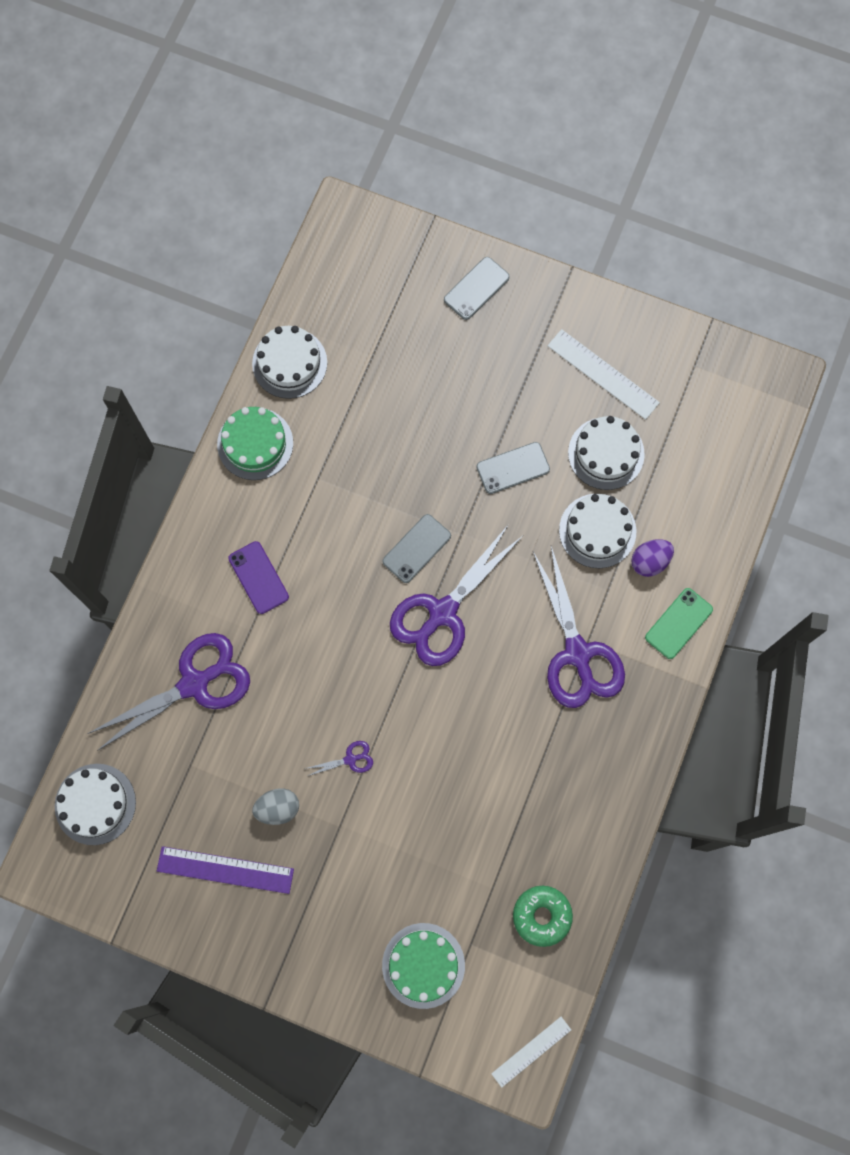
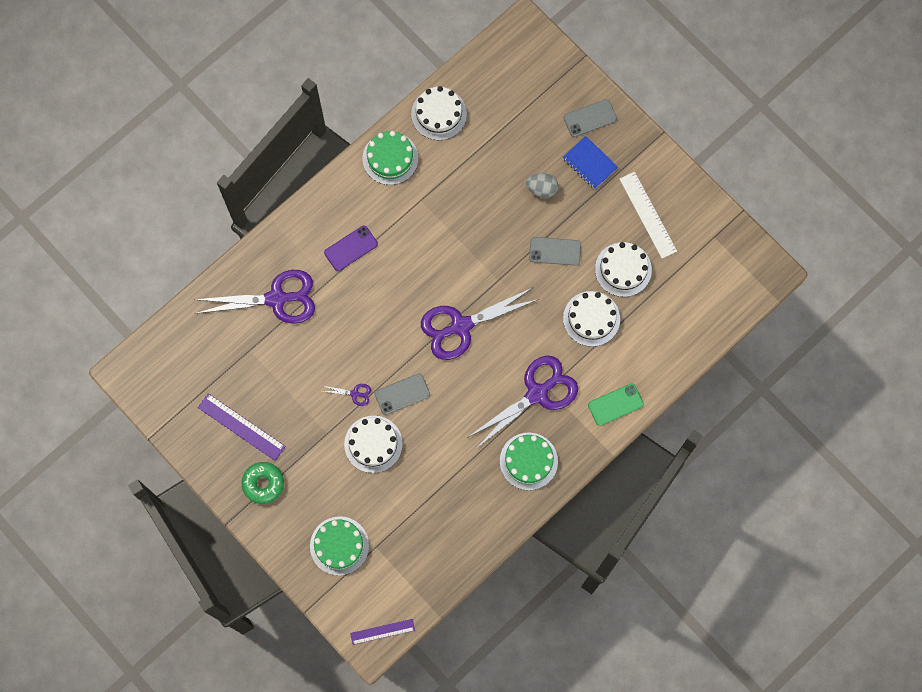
camera: 25 degrees right, 0 degrees up
(95, 804) = (178, 347): white cake -> white cake (373, 444)
(258, 577) = (351, 248): purple phone -> purple phone turned 60 degrees clockwise
(278, 808) = (293, 403): grey egg -> grey egg (541, 189)
(416, 548) = (464, 276): grey phone -> grey phone (402, 394)
(503, 342) = (590, 163): none -> blue notebook
(531, 1051) = (382, 631): white ruler -> purple ruler
(542, 916) = (431, 550): green donut -> green donut (263, 484)
(577, 654) = (537, 393): purple scissors -> purple scissors turned 135 degrees counterclockwise
(607, 744) = (528, 461): none -> green cake
(649, 561) = (616, 355): purple egg -> none

